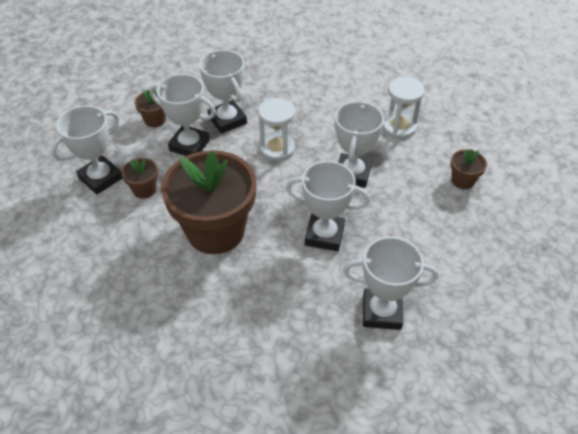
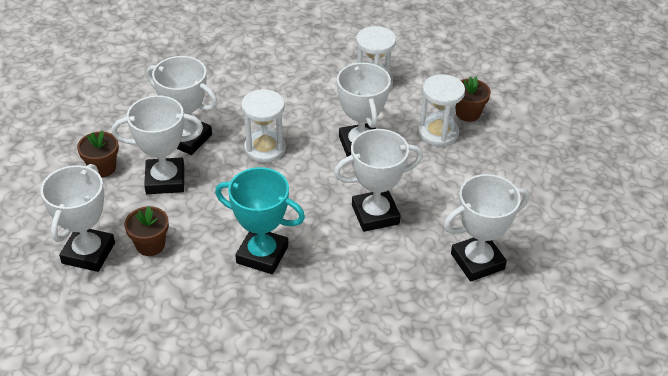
camera: 30 degrees left, 5 degrees down
(215, 231) = (262, 255): brown flower pot -> turquoise trophy
(424, 188) = (438, 133): none -> white hourglass

